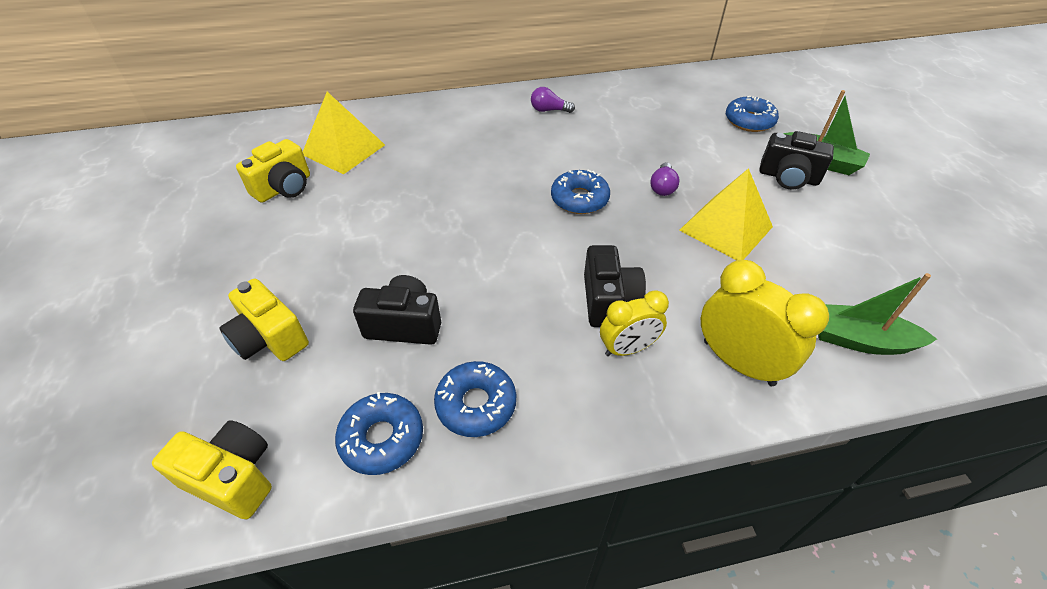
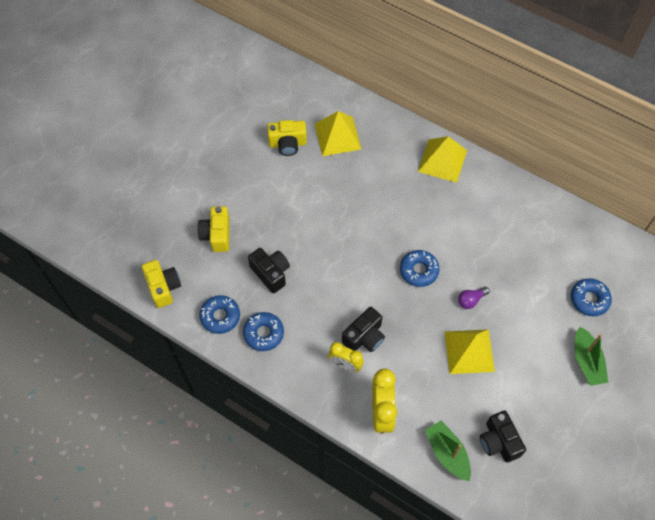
camera: 45 degrees right, 15 degrees up
(484, 108) = (442, 160): none -> yellow pyramid
(549, 110) = (478, 192): purple light bulb -> none
(788, 177) = (550, 354): black camera -> black camera (499, 441)

